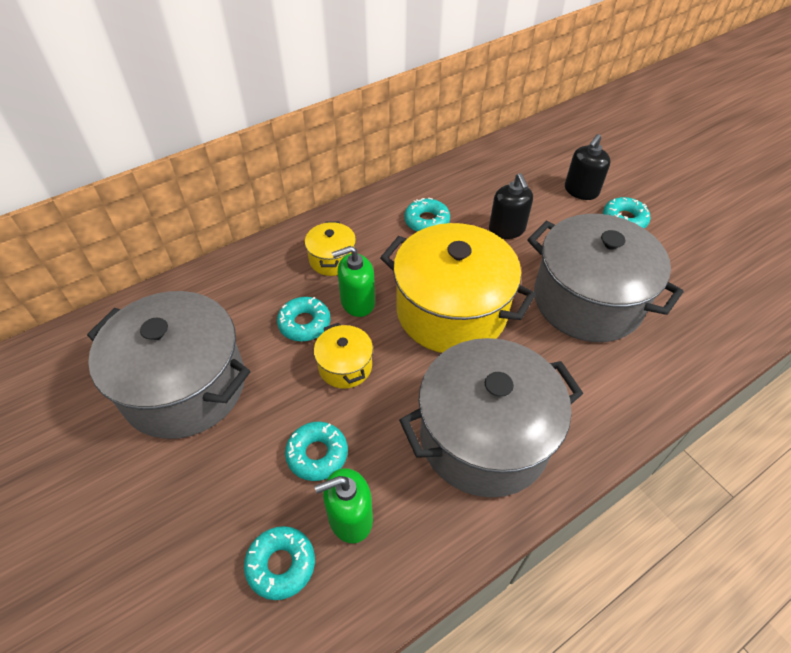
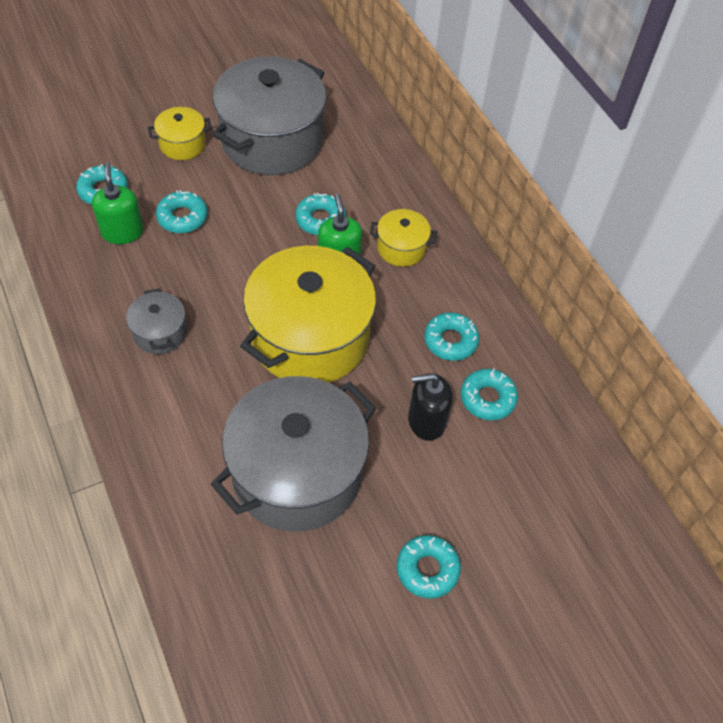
camera: 95 degrees right, 5 degrees up
(345, 366) = (263, 244): yellow pot -> yellow pot (182, 144)
(473, 198) = (487, 398): none -> turquoise donut
(484, 437) = (160, 333): grey pot -> grey pot, size x0.45
(581, 191) = (492, 533): black soap dispenser -> none

